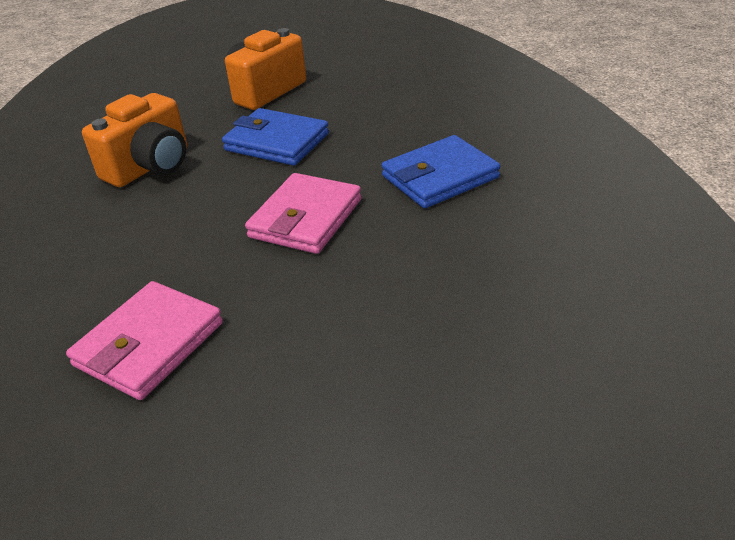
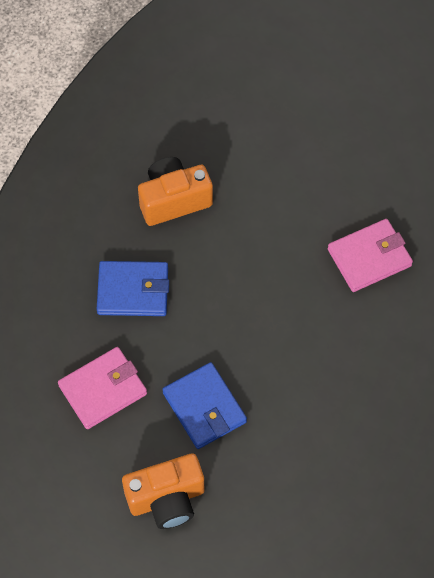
camera: 150 degrees left, 25 degrees up
(150, 167) = (306, 437): orange camera -> orange camera (173, 200)
(306, 218) = (238, 305): pink wallet -> pink wallet (103, 389)

